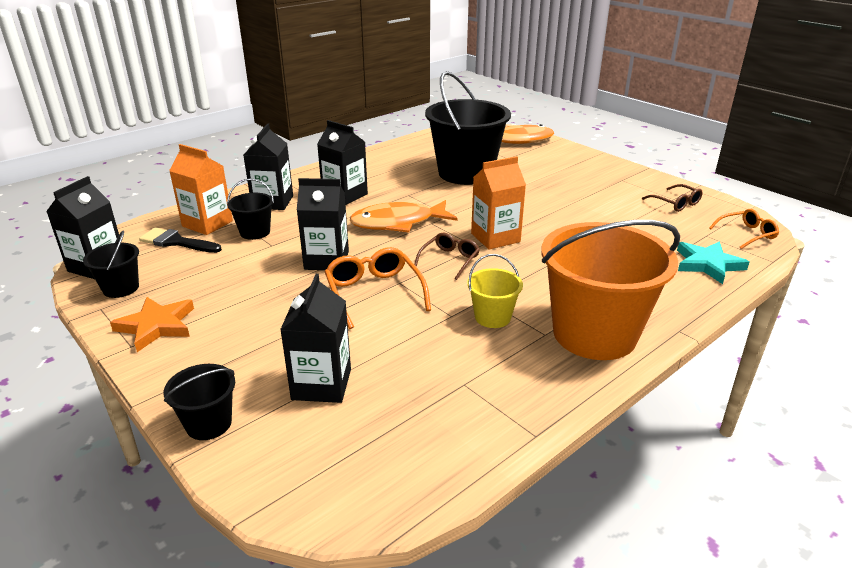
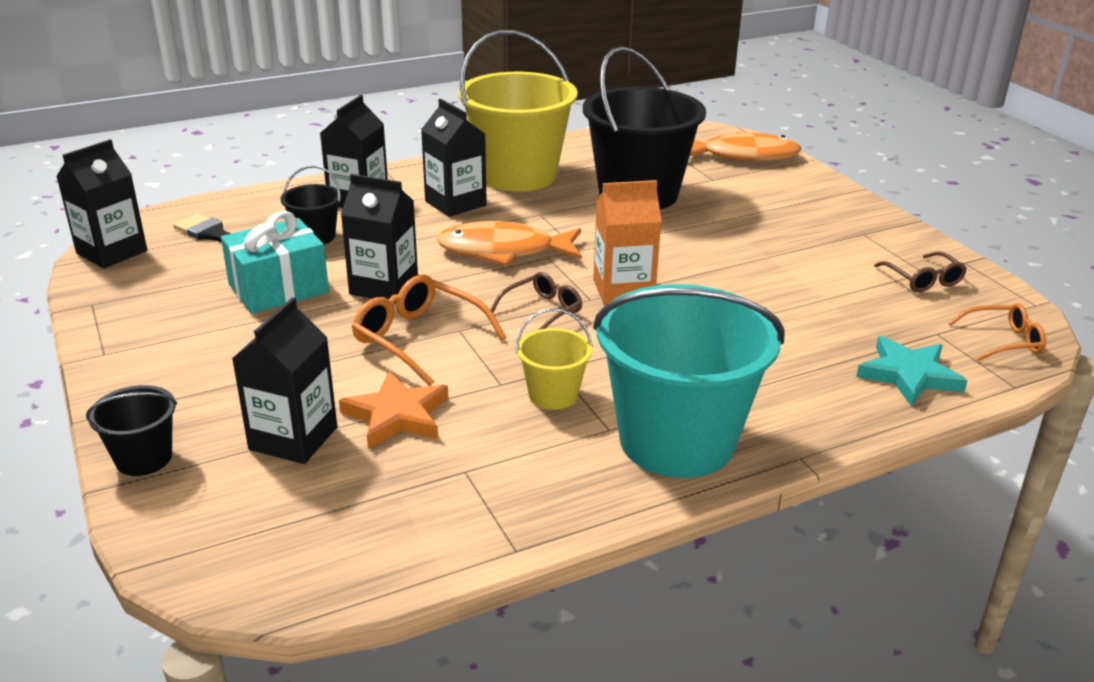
camera: 15 degrees right, 0 degrees up
(121, 288) = (125, 283): black bucket -> none
(157, 326) = (143, 335): orange star -> orange star (397, 415)
(207, 224) = (264, 217): orange carton -> none
(247, 273) = (278, 288): none -> turquoise gift
(374, 293) = (419, 339): orange glasses -> orange glasses turned 45 degrees counterclockwise
(377, 171) = (518, 175): none -> yellow bucket
(594, 334) = (677, 440): orange bucket -> turquoise bucket

